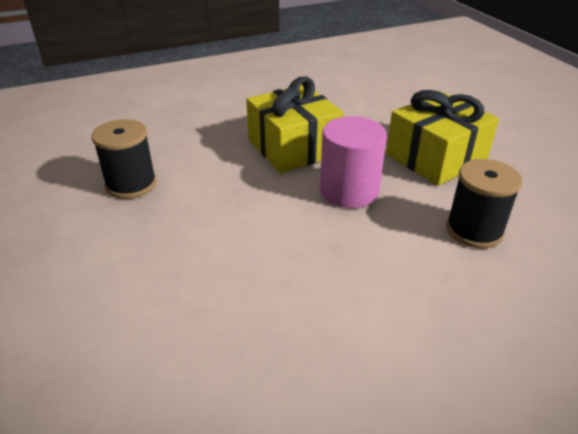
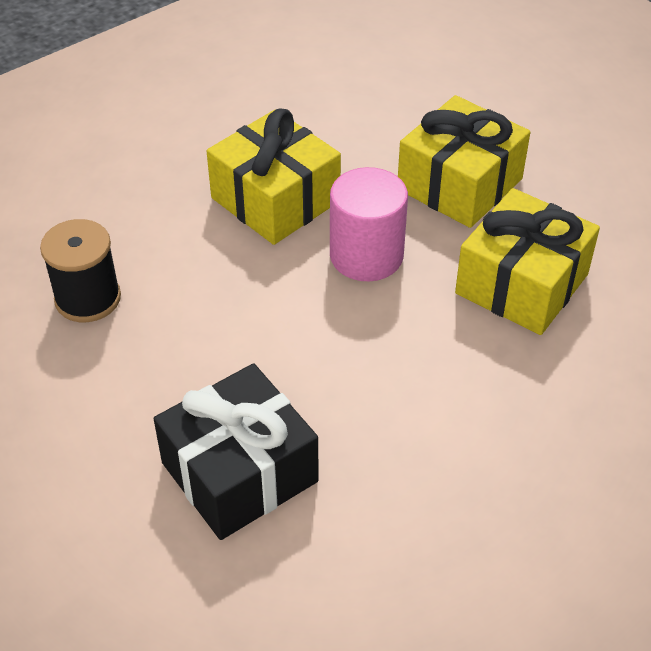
camera: 15 degrees left, 10 degrees up
(179, 331) = (239, 472): none -> black gift
(474, 230) = (521, 284): black spool -> yellow gift

